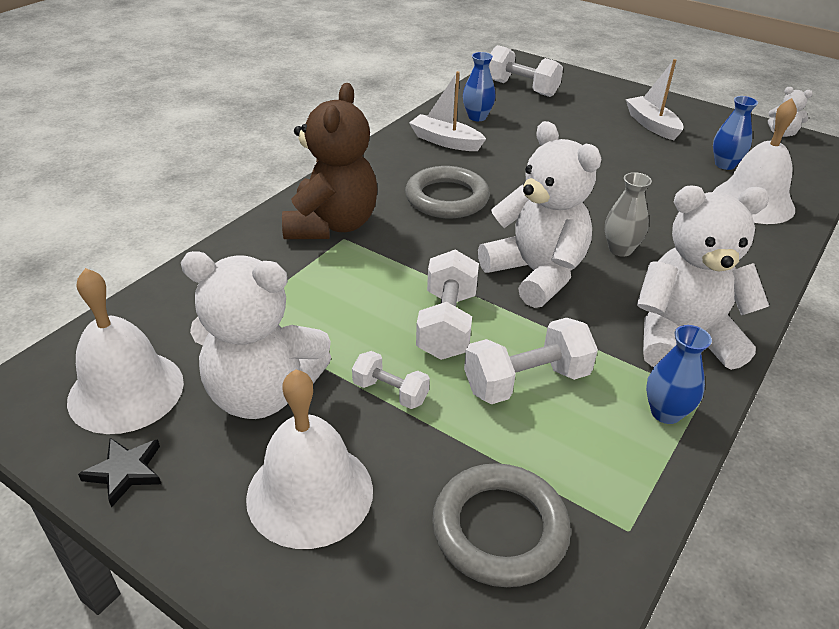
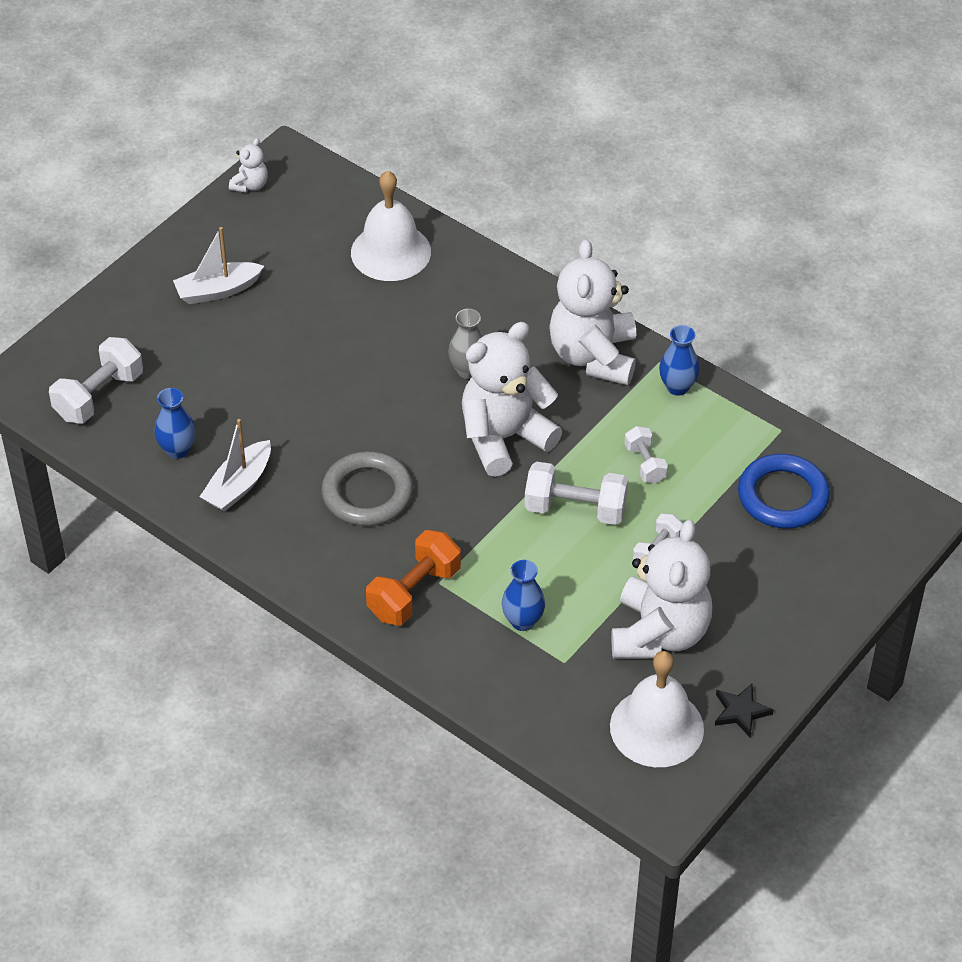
camera: 85 degrees left, 10 degrees up
(310, 493) = (757, 599): white bell -> none
(332, 225) = (414, 593): brown teddy bear -> orange dumbbell
(499, 529) = (782, 496): grey ring -> blue ring
(526, 381) = (645, 464): white dumbbell -> white dumbbell, size x0.59
(725, 164) = (315, 252): blue vase -> blue vase (523, 621)

